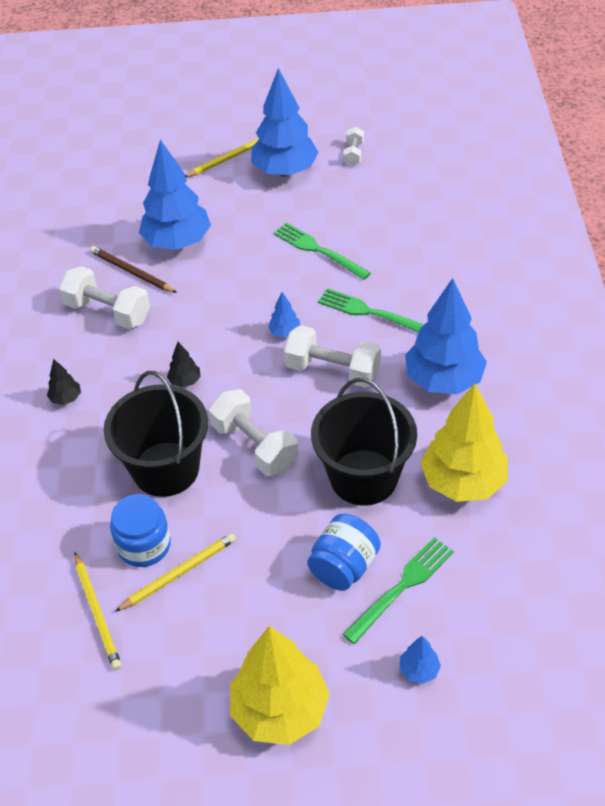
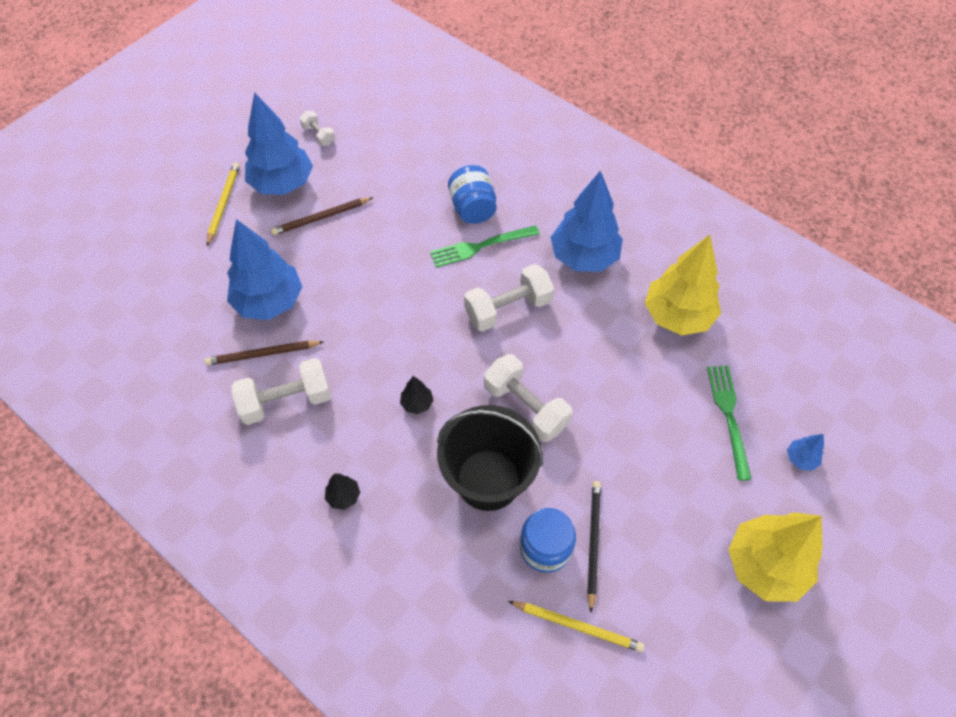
camera: 50 degrees left, 10 degrees up
(179, 573) = (593, 543): yellow pencil -> black pencil
(255, 446) = (526, 407): white dumbbell -> white dumbbell turned 45 degrees clockwise
(281, 211) = (321, 218): none -> brown pencil
(285, 332) = (441, 308): blue tree -> none
(318, 250) = (386, 228): green fork -> none
(344, 566) = (682, 436): blue jar -> blue jar (473, 208)
(363, 477) = (619, 365): black bucket -> none

